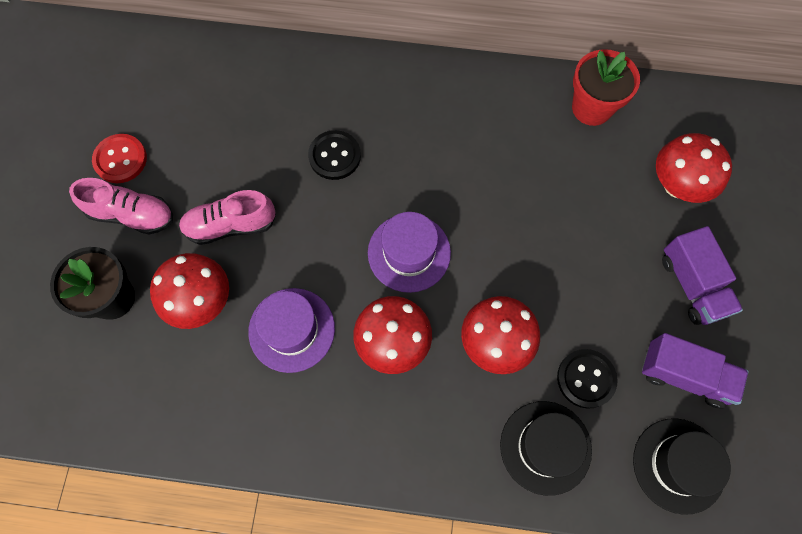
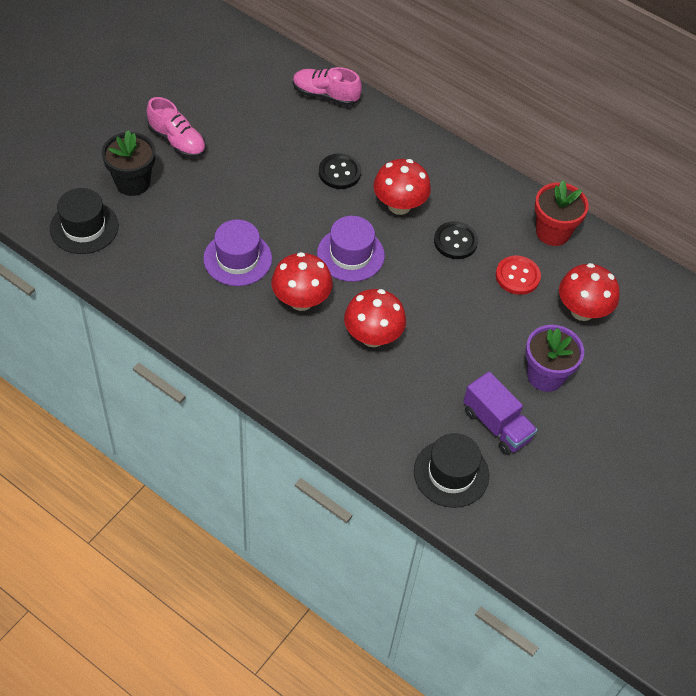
camera: 25 degrees right, 15 degrees down
(120, 159) = (191, 106): red button -> red button (517, 276)
(201, 301) = (189, 213): red mushroom -> red mushroom (399, 205)
(230, 225) = (239, 179): pink shoe -> pink shoe (325, 95)
(545, 447) = (363, 413): black hat -> black hat (84, 227)
(586, 379) = (422, 390): black button -> black button (455, 241)
(692, 285) = (545, 376): purple truck -> purple flower pot

